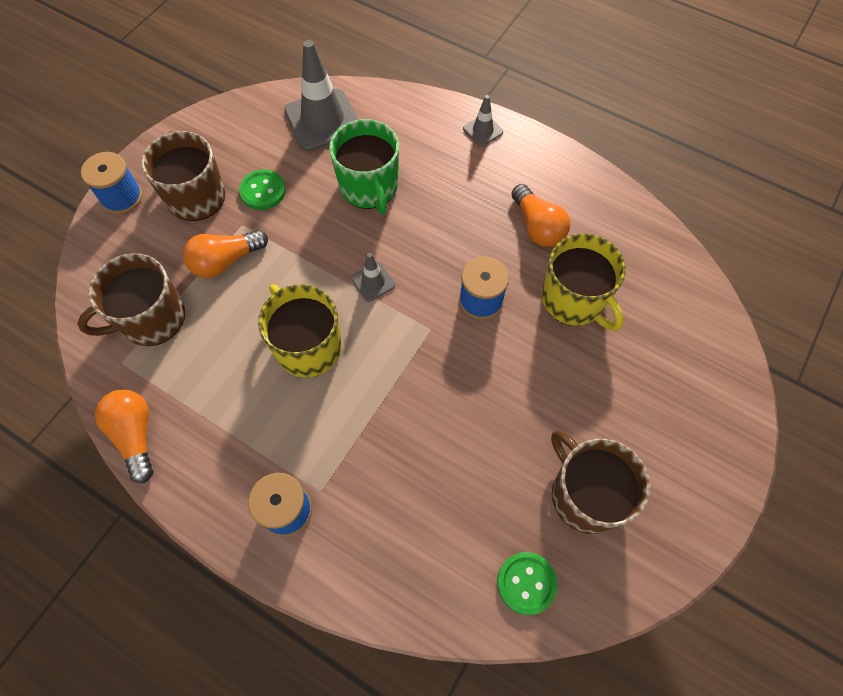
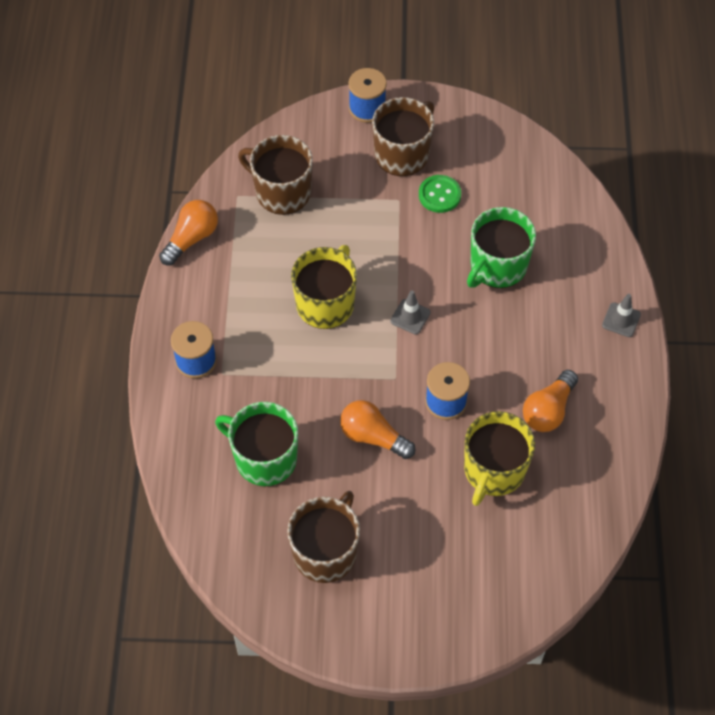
camera: 60 degrees right, 5 degrees down
(225, 261) = (360, 208): orange light bulb -> orange light bulb (373, 436)
(323, 120) = (540, 196): grey traffic cone -> none
(446, 500) = (264, 458): none -> green mug
(526, 583) = (235, 540): green button -> none

